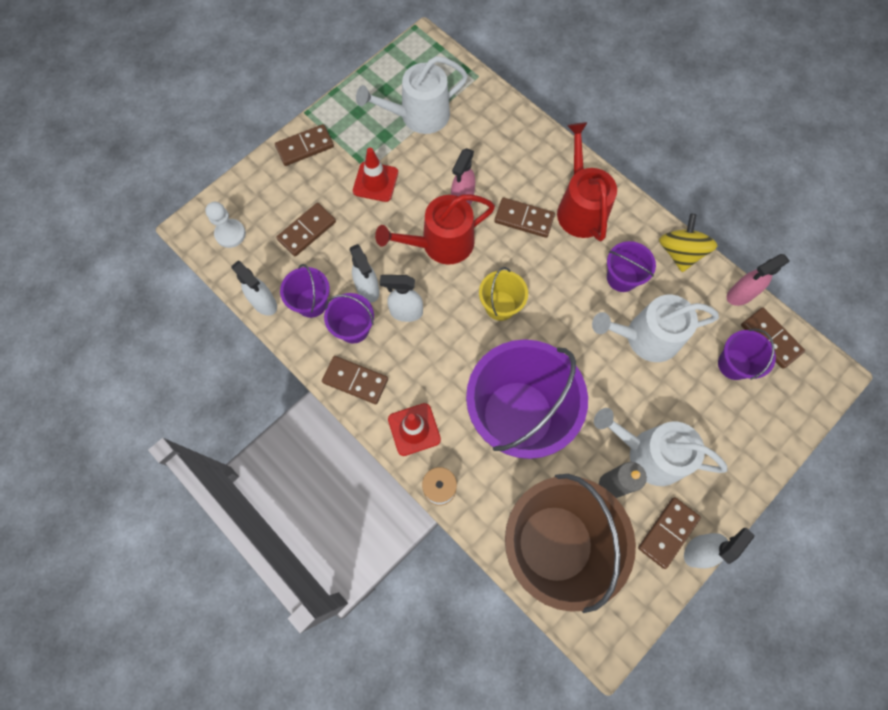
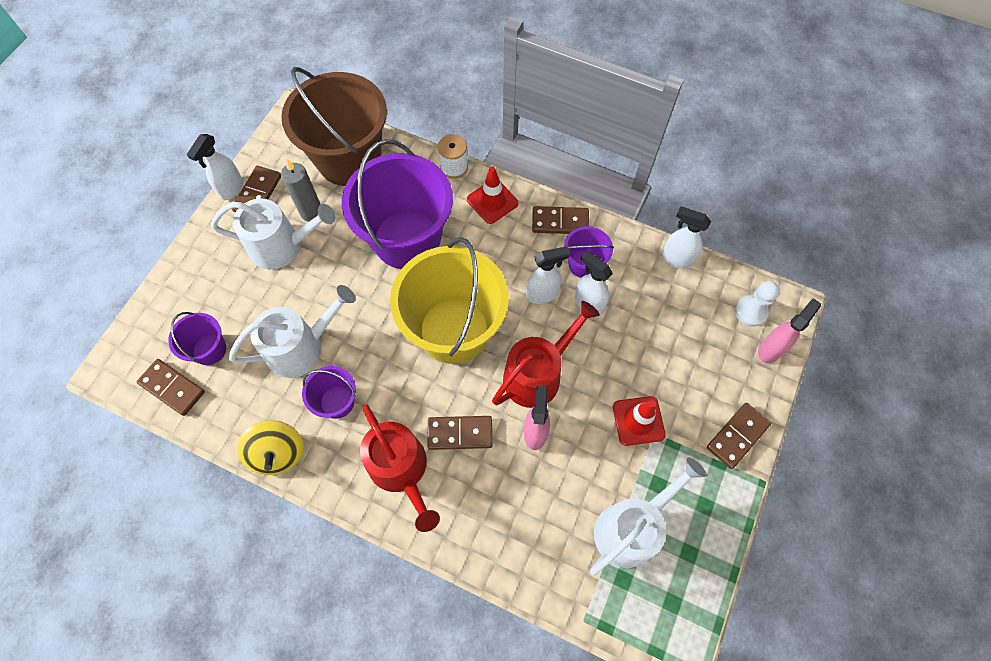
camera: 160 degrees right, 5 degrees down
(307, 231) = (678, 340): brown domino -> none
(311, 303) = (634, 273): purple bucket -> none
(500, 306) = (454, 330): yellow bucket -> yellow bucket, size x2.18
(739, 295) = (207, 425): pink spray bottle -> pink spray bottle (770, 349)

